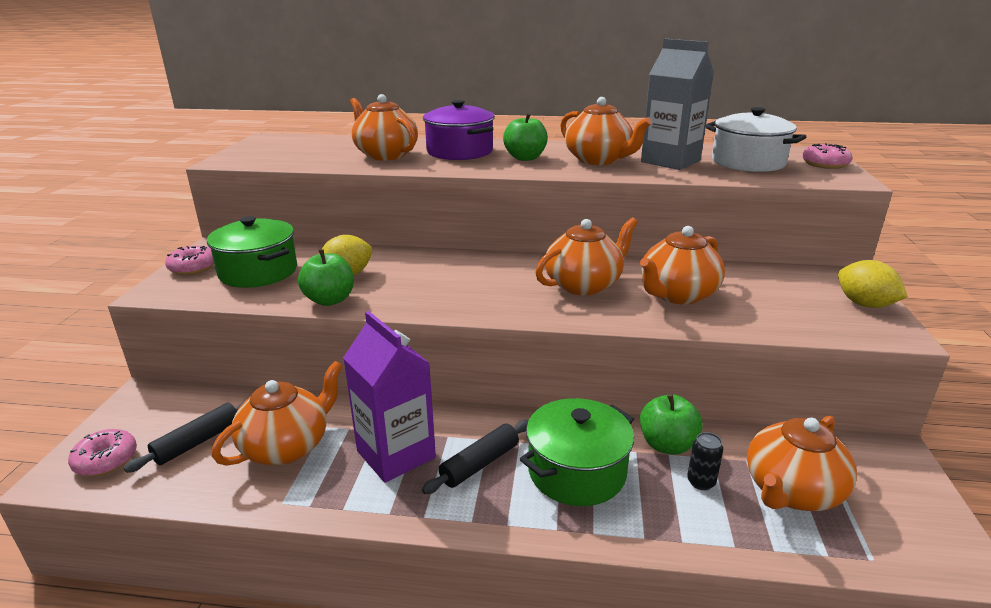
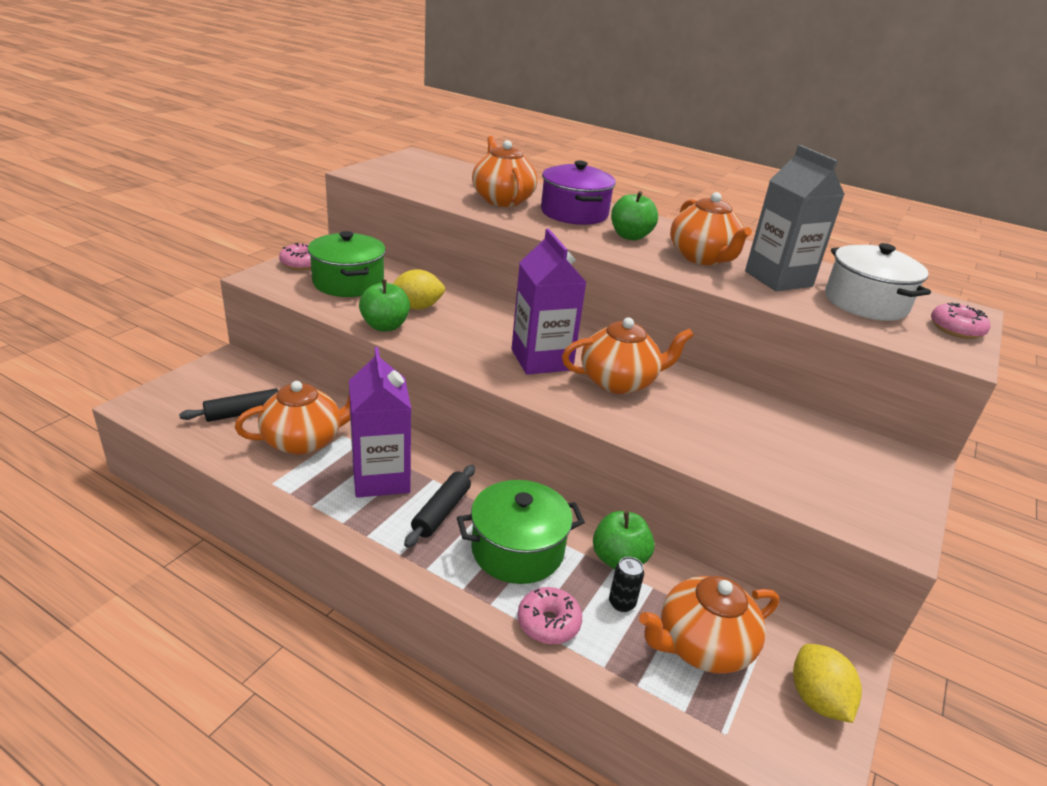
camera: 20 degrees right, 5 degrees up
(106, 460) = (175, 404): pink donut -> pink donut (548, 623)
(480, 464) = (441, 512): black rolling pin -> black rolling pin turned 45 degrees counterclockwise
(502, 286) = (541, 360): none -> purple carton
(677, 294) = (702, 420): orange teapot -> none
(864, 304) = (898, 496): yellow lemon -> yellow lemon (817, 699)

